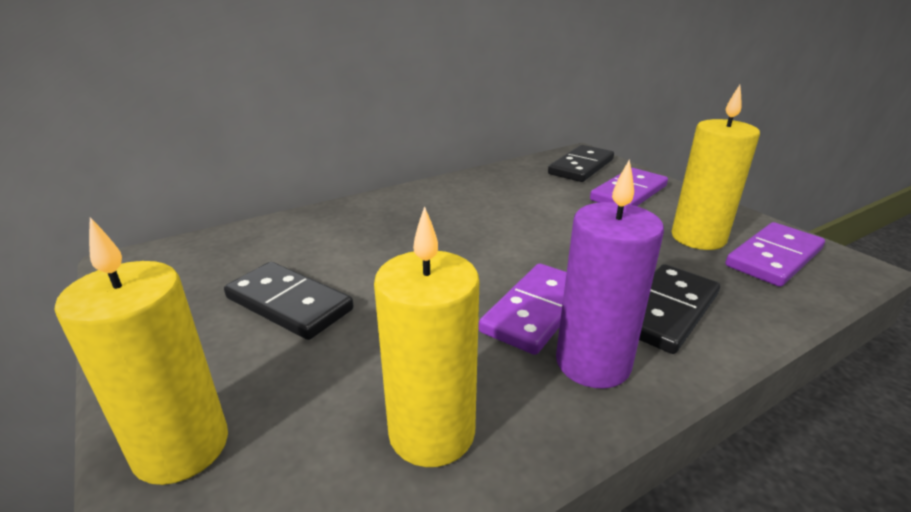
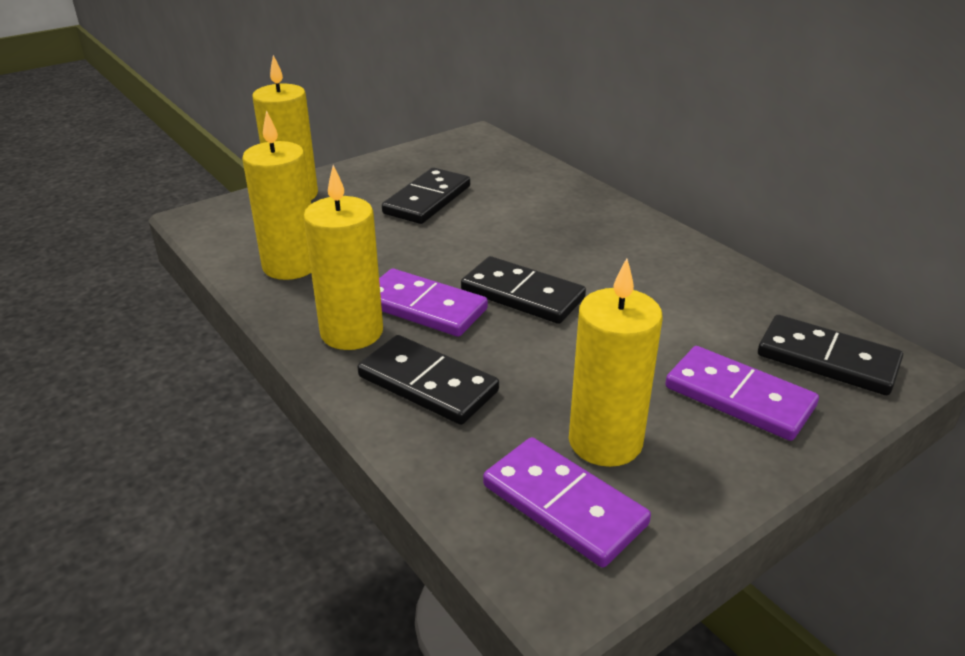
camera: 85 degrees right, 5 degrees up
(511, 255) = (522, 294): none -> black domino
(592, 363) = (351, 332): purple candle -> yellow candle

